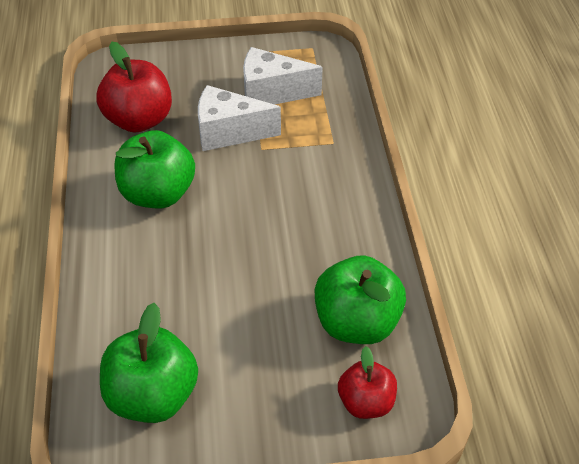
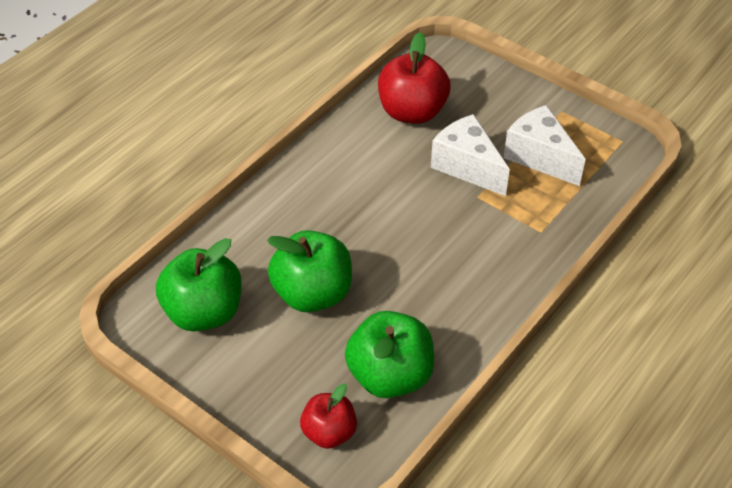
camera: 45 degrees right, 0 degrees up
(158, 194) = (362, 177): green apple -> green apple (312, 294)

